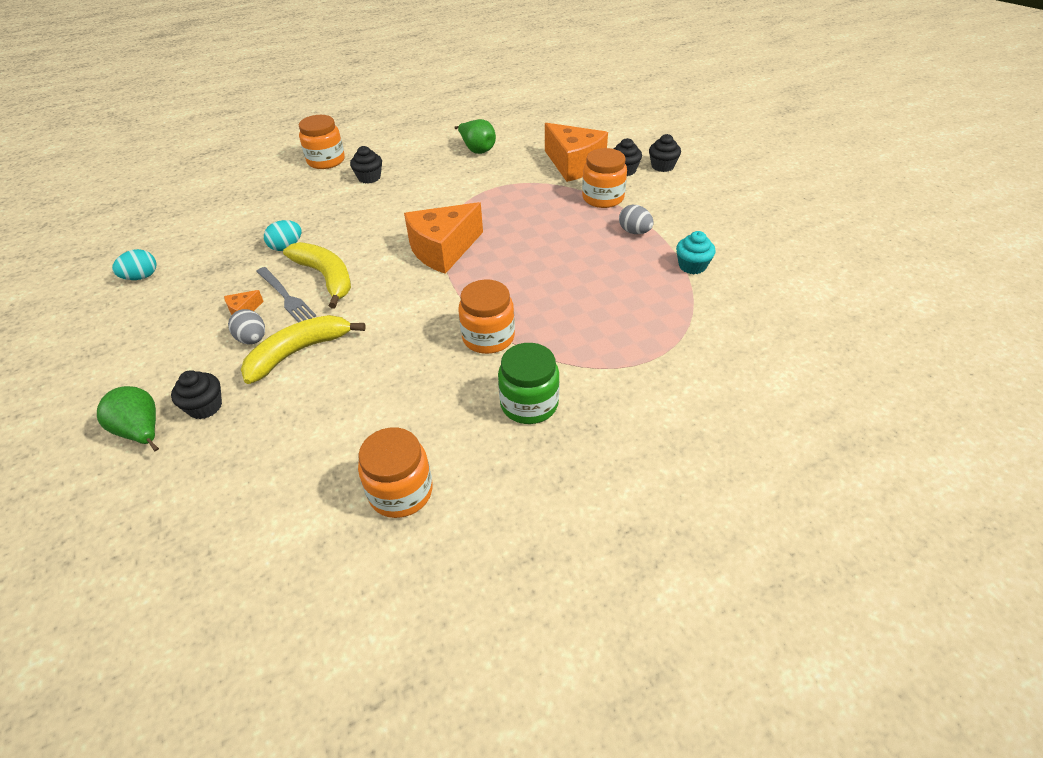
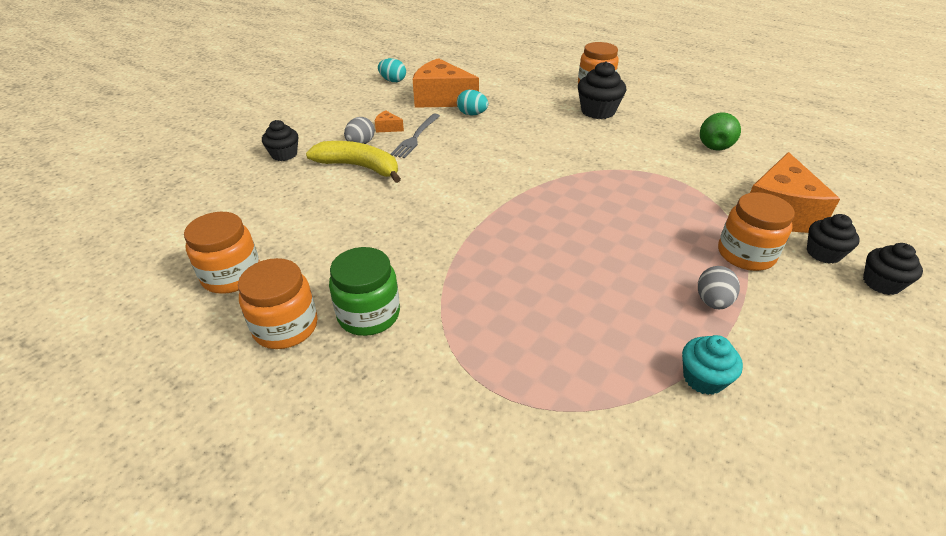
camera: 60 degrees right, 5 degrees down
(142, 432) = (251, 143): green pear -> none
(326, 277) = (452, 144): yellow banana -> none
(369, 177) = (598, 111): black cupcake -> black cupcake, size x1.52
(443, 250) = (541, 184): orange cheese -> orange cheese (441, 99)
(488, 337) = (443, 255): orange jar -> orange jar (285, 327)

